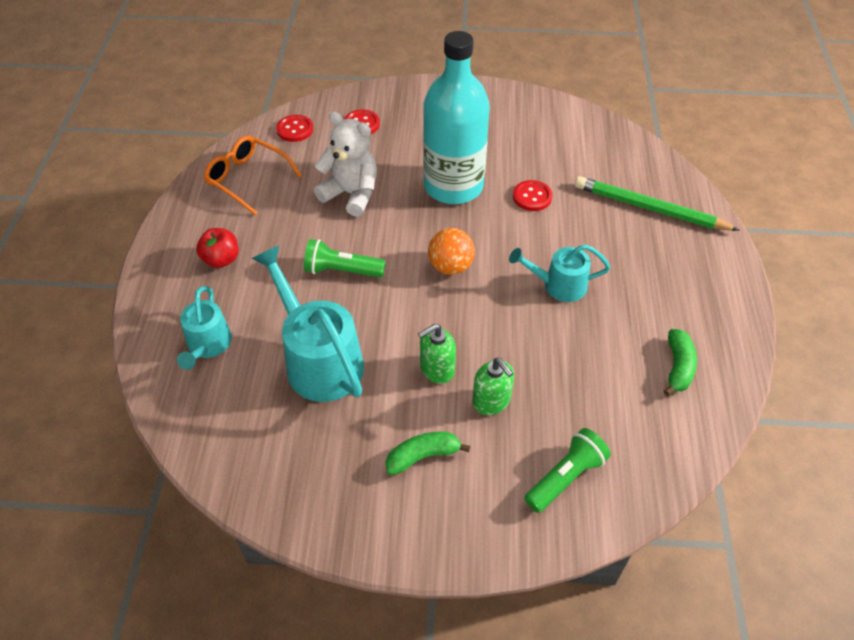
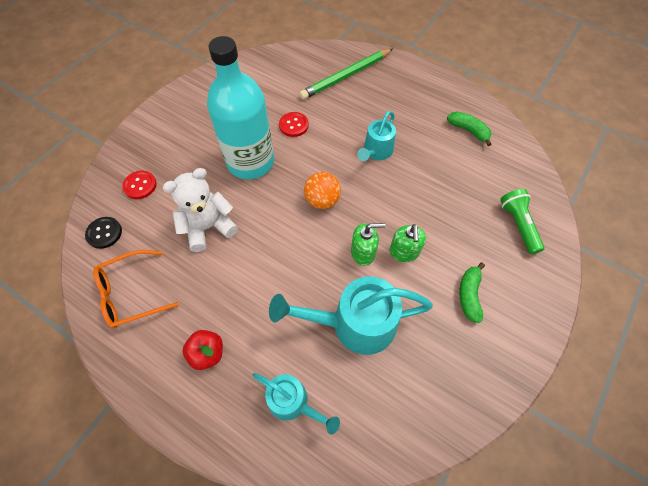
camera: 60 degrees left, 10 degrees up
(295, 129) = (104, 233): red button -> black button
(342, 270) = (280, 269): green flashlight -> none
(491, 401) = (445, 234): green soap dispenser -> green soap dispenser (363, 252)

